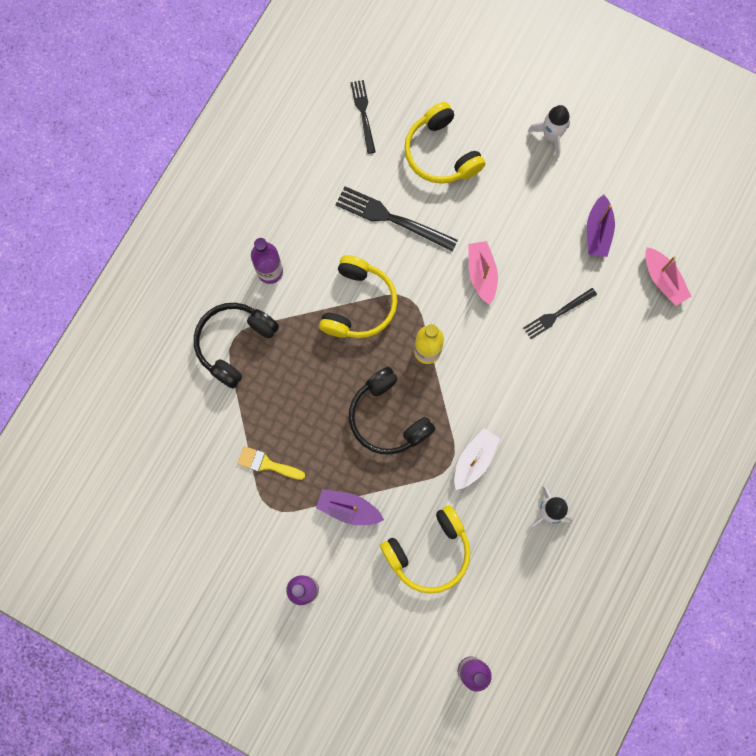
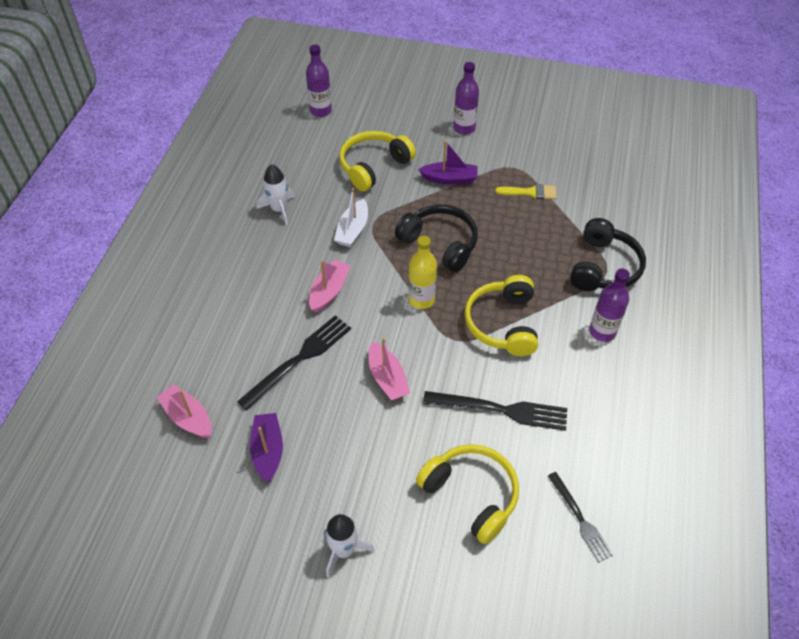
camera: 165 degrees right, 25 degrees down
(515, 385) = (329, 291): none -> pink boat
(557, 314) = (299, 359): black fork -> black fork, size x1.58

